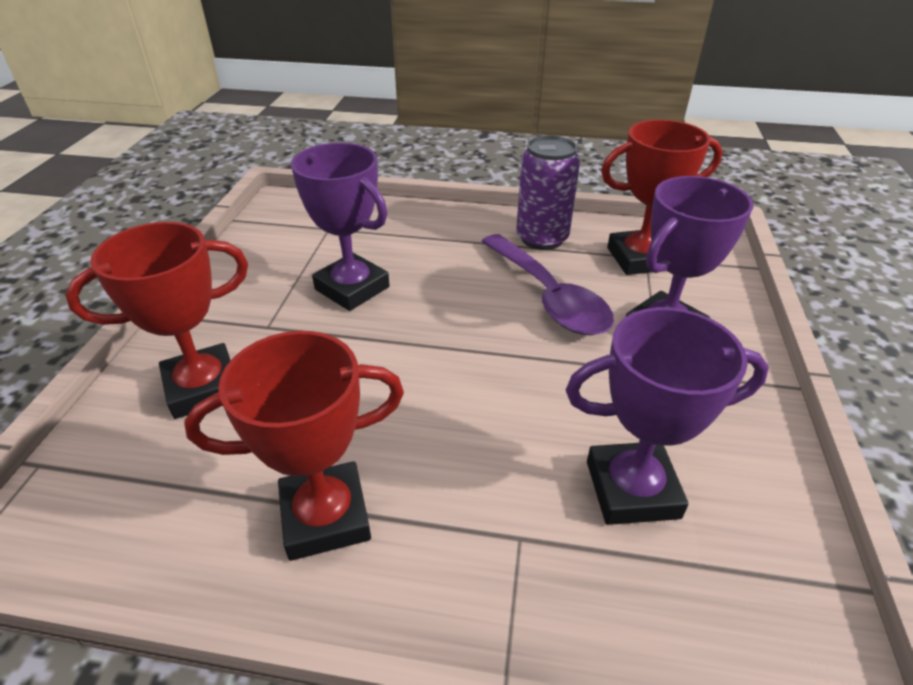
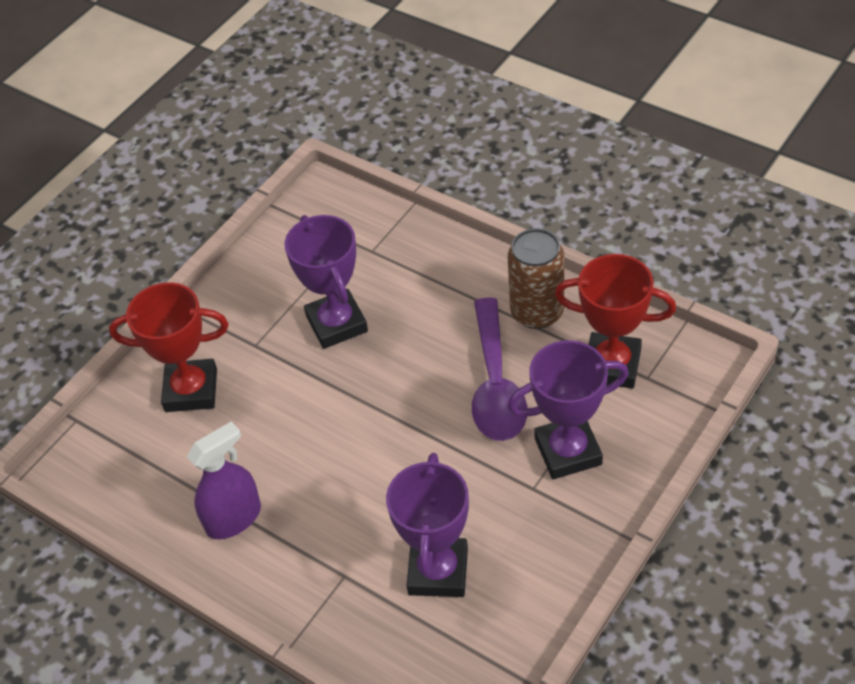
camera: 30 degrees right, 10 degrees up
(325, 516) = (233, 518): red trophy -> purple spray bottle
(542, 238) = (537, 312): purple can -> brown can
(632, 489) = (438, 571): purple trophy -> purple trophy turned 75 degrees clockwise

